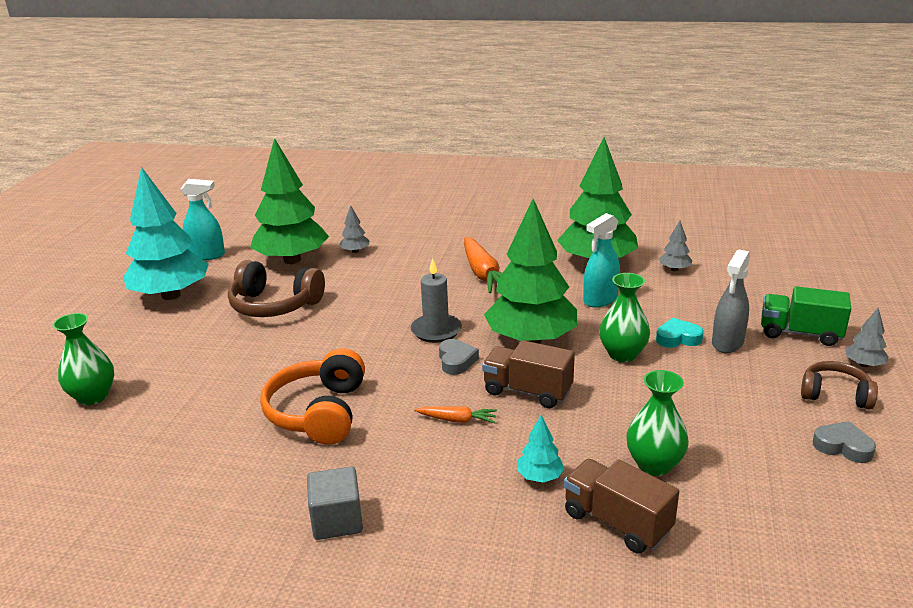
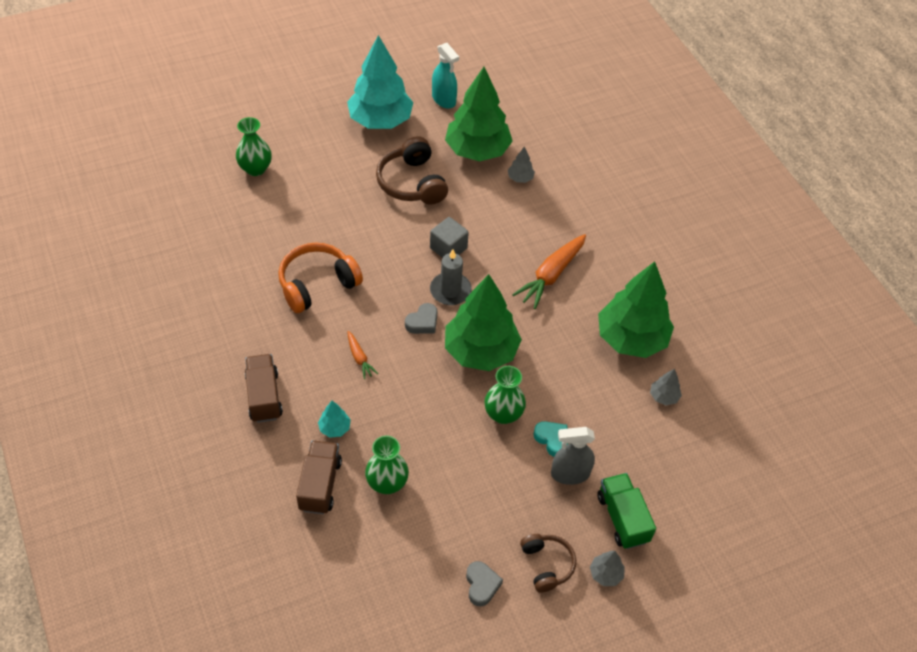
camera: 50 degrees right, 25 degrees up
(337, 520) = (235, 352): grey cube -> grey cube (448, 248)
(527, 391) = (416, 380): brown truck -> brown truck (264, 396)
(600, 300) = (571, 367): turquoise spray bottle -> none

